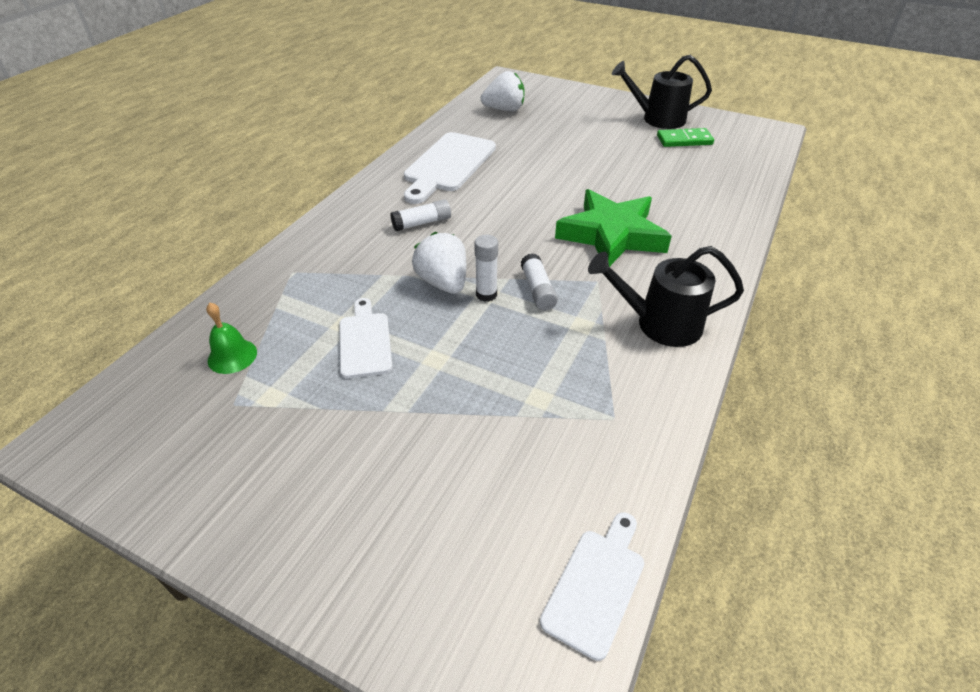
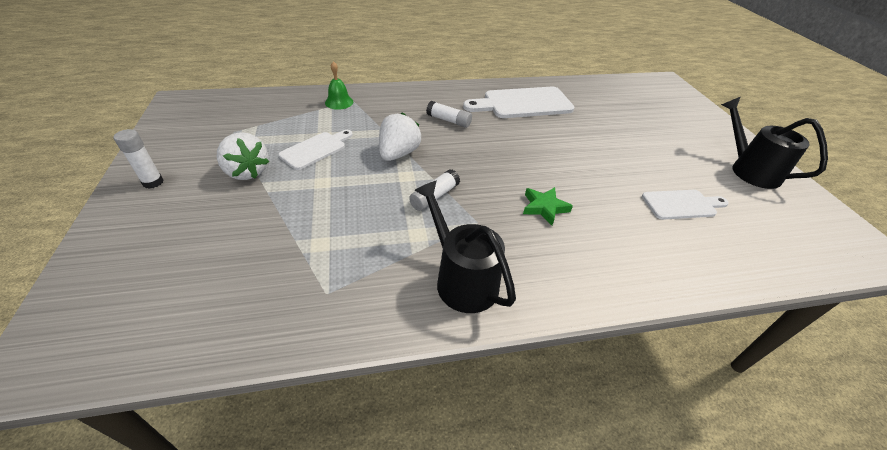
camera: 50 degrees right, 0 degrees up
(232, 356) = (268, 115): green bell -> green bell (339, 102)
(486, 294) = (405, 176): white glue stick -> white glue stick (153, 182)
(504, 110) = (624, 97): white strawberry -> white strawberry (247, 172)
(596, 585) = (150, 349): white cutting board -> white cutting board (681, 204)
(612, 235) = (544, 207): green star -> green star, size x0.47
(684, 140) = (745, 197): green domino -> none

